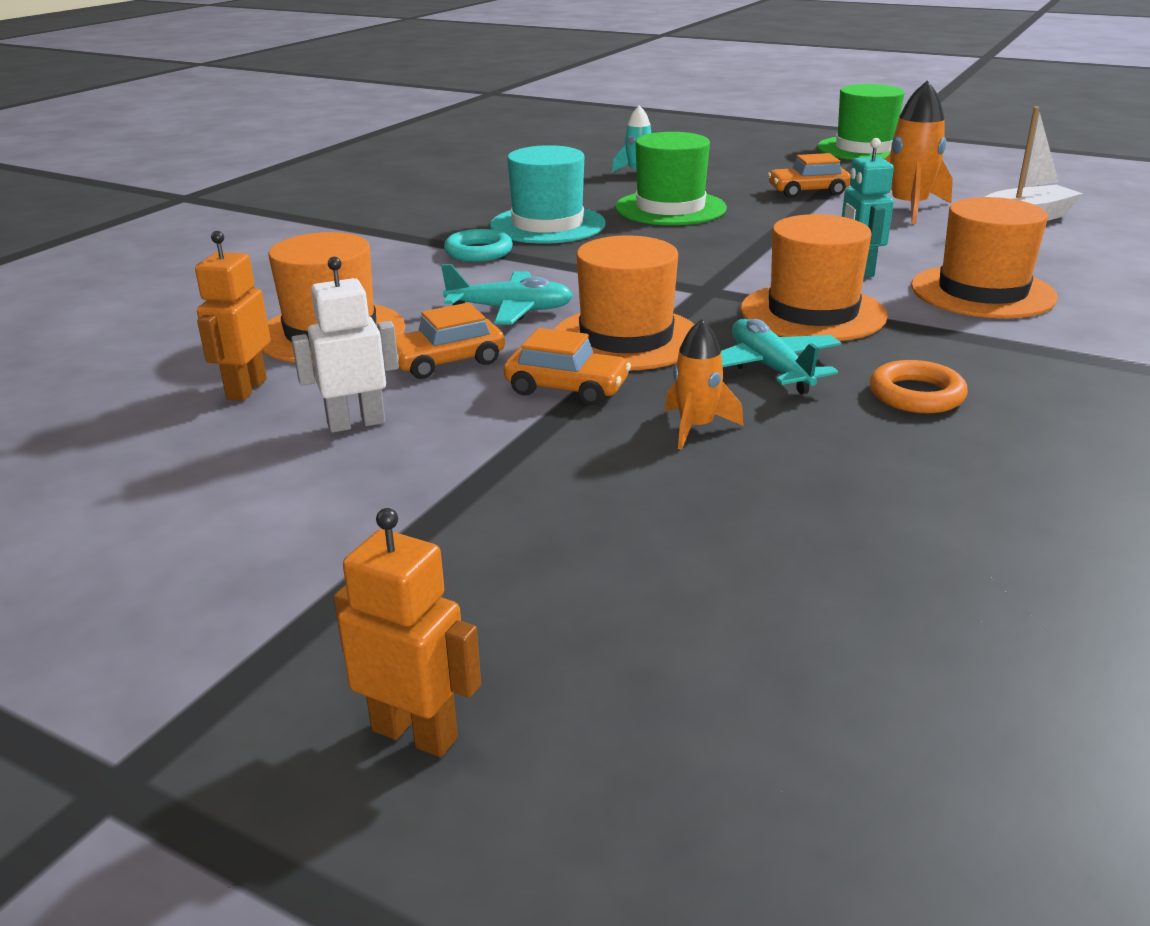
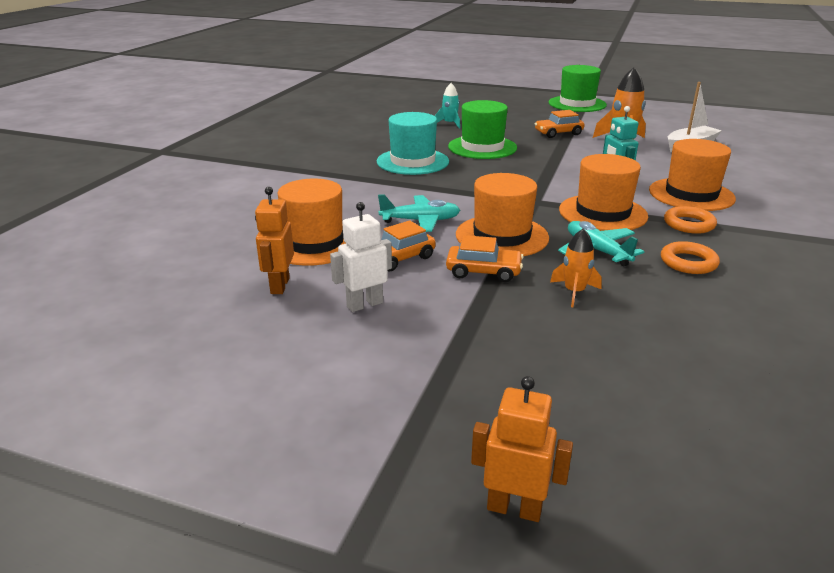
camera: 10 degrees left, 0 degrees up
(478, 252) = (379, 182): turquoise ring -> none
(951, 337) = (689, 224): none -> orange ring

